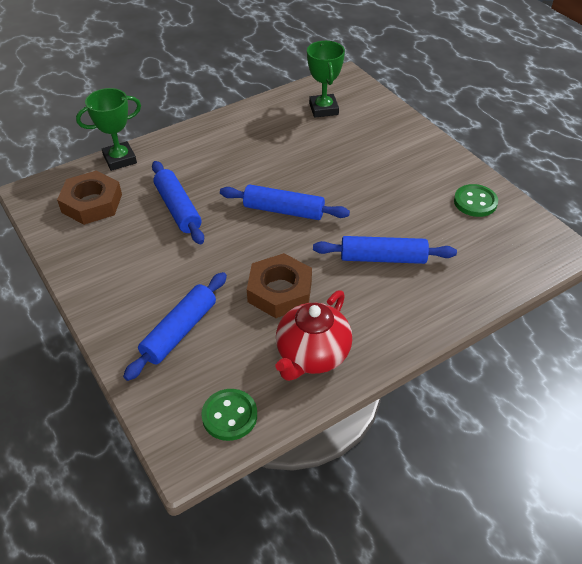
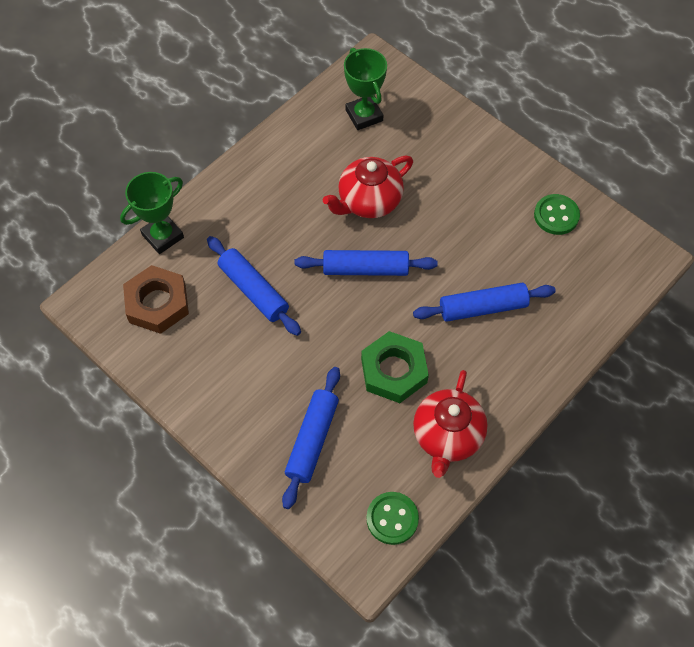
camera: 15 degrees left, 15 degrees up
(280, 291) = (394, 371): brown nut -> green nut
(305, 165) = (368, 201): none -> red teapot

